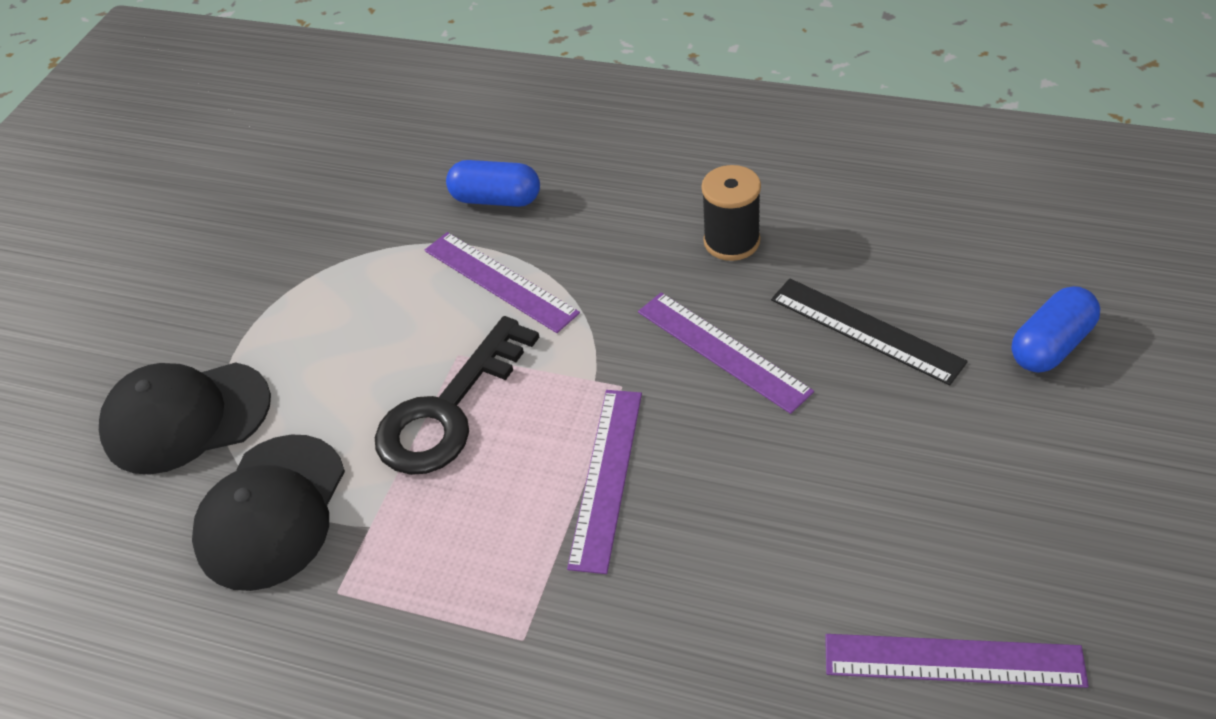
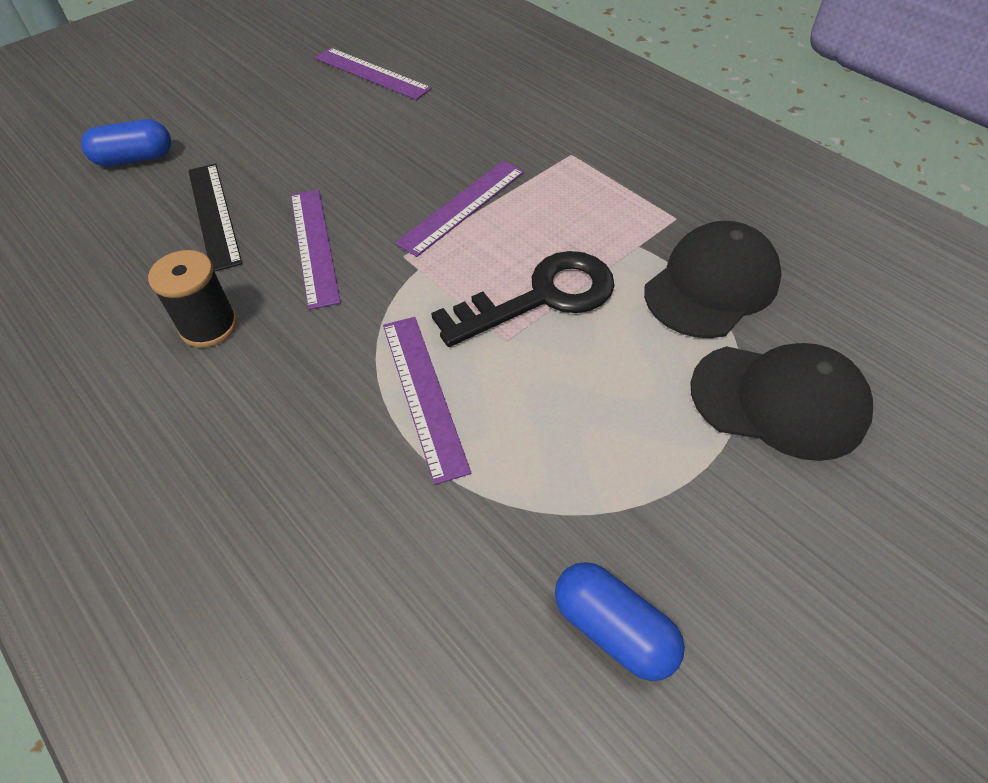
camera: 155 degrees left, 5 degrees up
(496, 199) = (353, 504): blue capsule -> blue capsule (613, 629)

